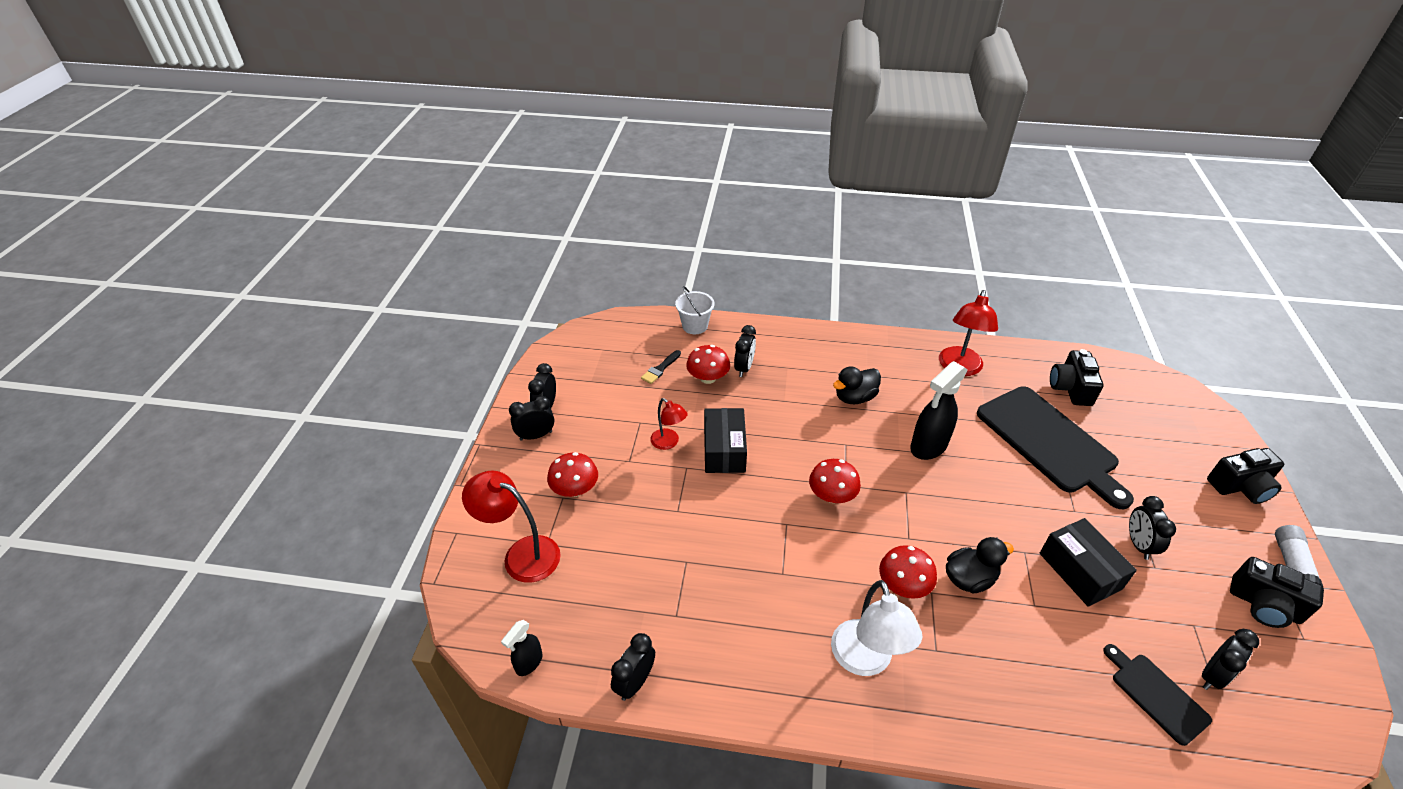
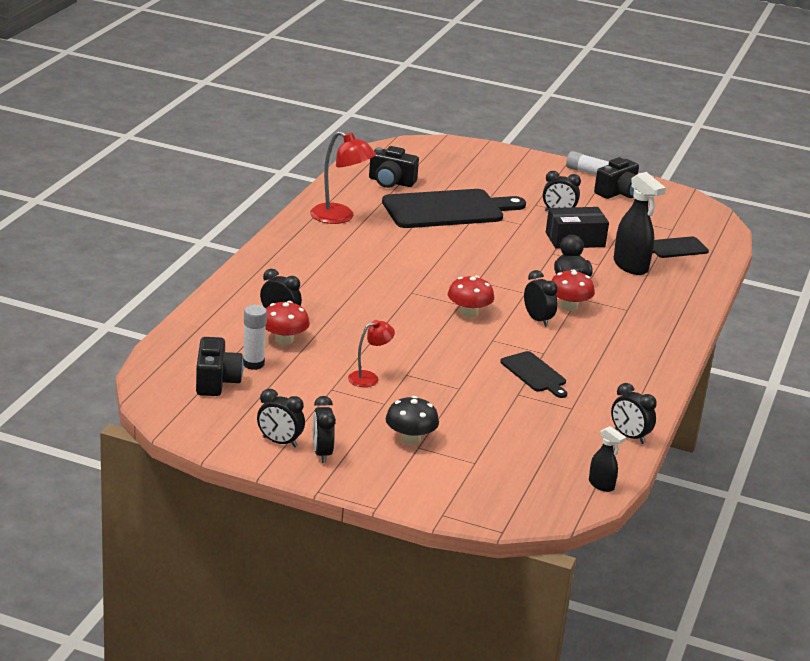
camera: 80 degrees left, 15 degrees down
(522, 554) = (483, 477): red lamp -> none
(575, 489) = (410, 438): red mushroom -> black mushroom
(660, 369) = (253, 364): black brush -> white glue stick
(695, 326) = (191, 331): white bucket -> none
(724, 450) = (392, 351): black box -> none
(733, 571) = (534, 374): none -> black cutting board
(854, 397) = (353, 273): black duck -> none
(865, 660) = (630, 337): white lamp -> none
(928, 446) = (430, 258): black spray bottle -> black spray bottle (631, 266)
(1212, 675) = (664, 227): black clock -> black clock (538, 320)
(1240, 487) = (519, 162): black camera -> black camera (216, 381)

